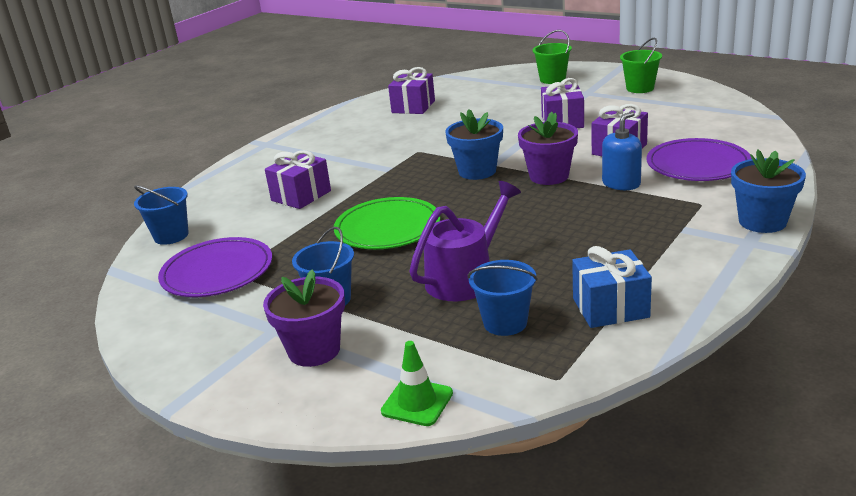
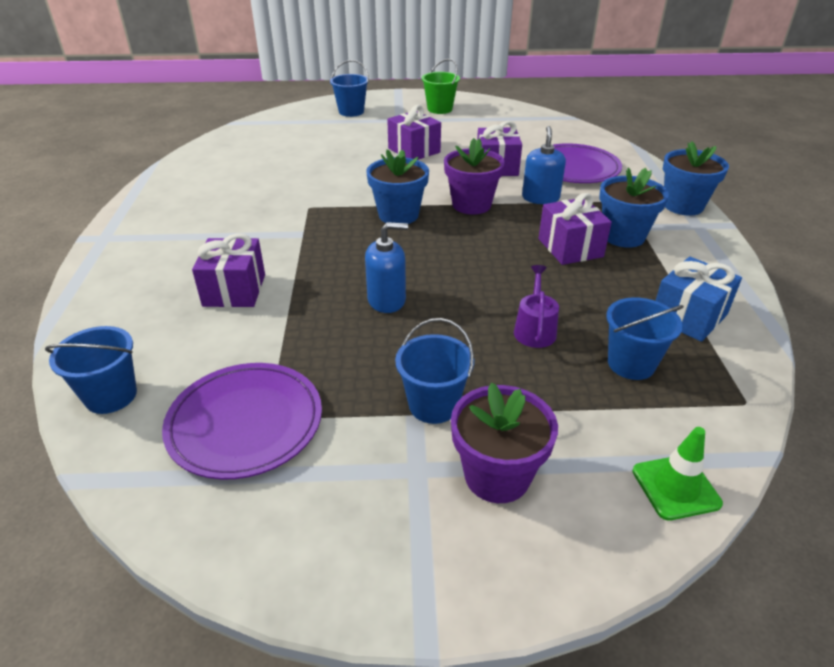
camera: 40 degrees left, 10 degrees up
(387, 228) = (387, 300): green plate -> blue soap dispenser
(413, 107) = (241, 160): purple gift -> purple gift (570, 248)
(465, 278) = (534, 329): purple watering can -> purple watering can, size x0.58
(552, 79) = (351, 112): green bucket -> blue bucket
(652, 232) = (623, 236): none -> blue flower pot

